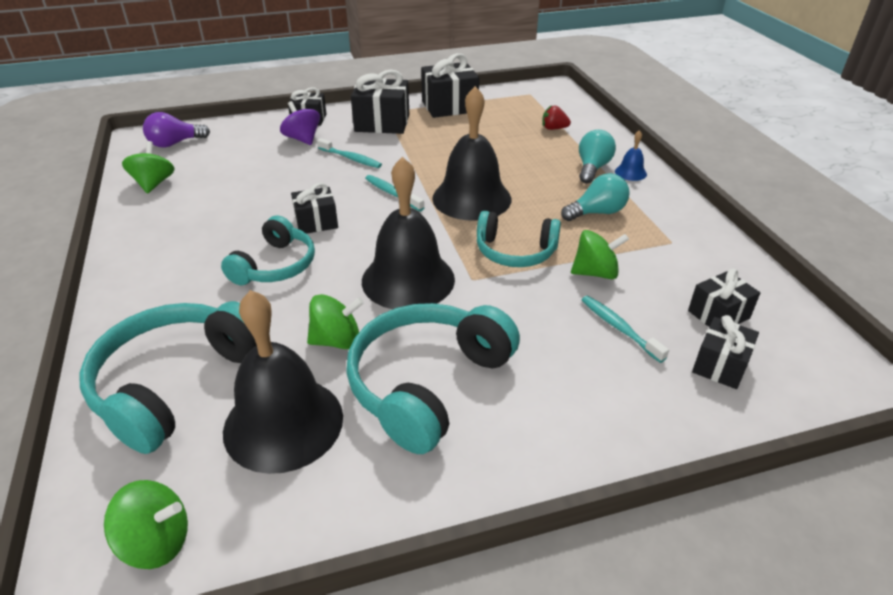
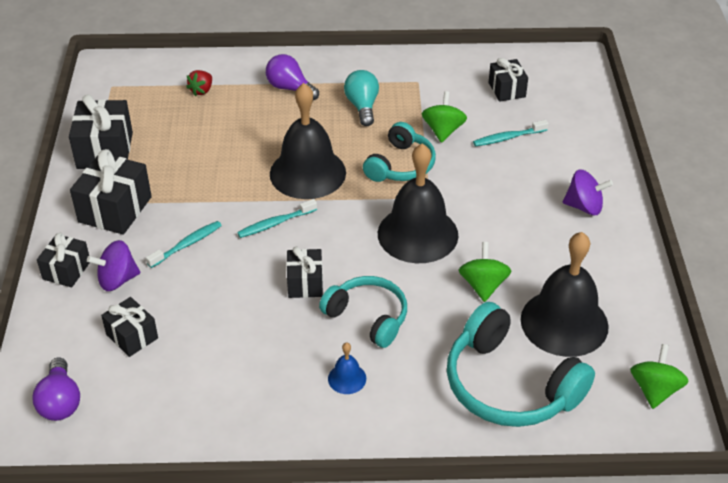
camera: 75 degrees left, 5 degrees up
(154, 184) = (161, 418): green spinning top -> none
(428, 384) = (541, 242): turquoise headphones -> none
(518, 421) = (584, 207): none -> purple spinning top
(592, 168) = (290, 88): turquoise light bulb -> purple light bulb
(630, 172) = (308, 69): blue bell -> blue bell (347, 378)
(720, 365) = (554, 107): black gift -> black gift (132, 336)

